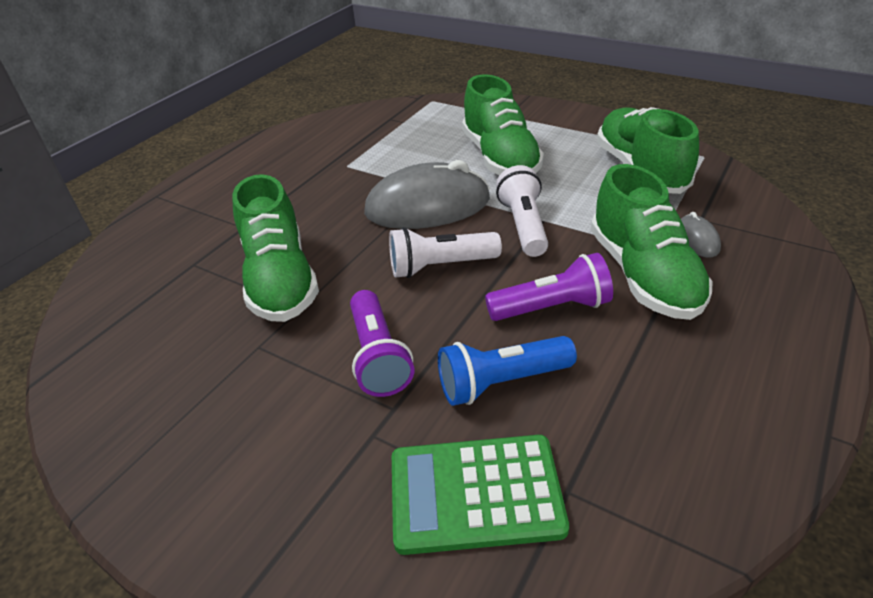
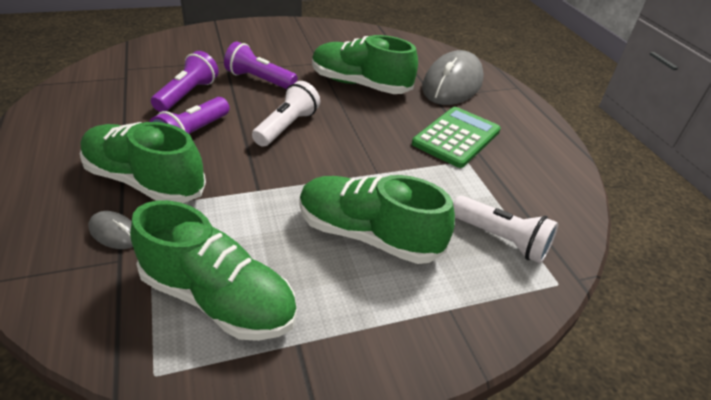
camera: 125 degrees right, 0 degrees up
(427, 206) = (354, 158): grey mouse -> grey mouse (452, 84)
(475, 494) = (163, 63): green calculator -> green calculator (456, 137)
(501, 382) = (187, 94): blue flashlight -> purple flashlight
(524, 226) = (267, 177): white flashlight -> white flashlight (501, 239)

